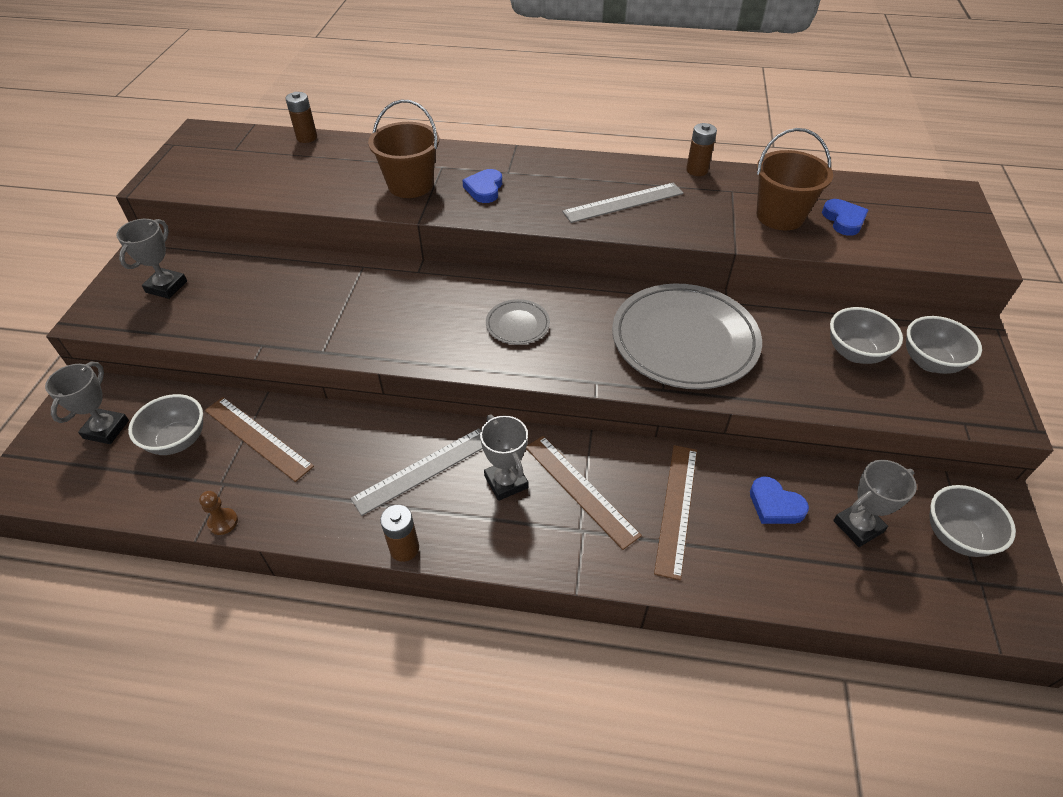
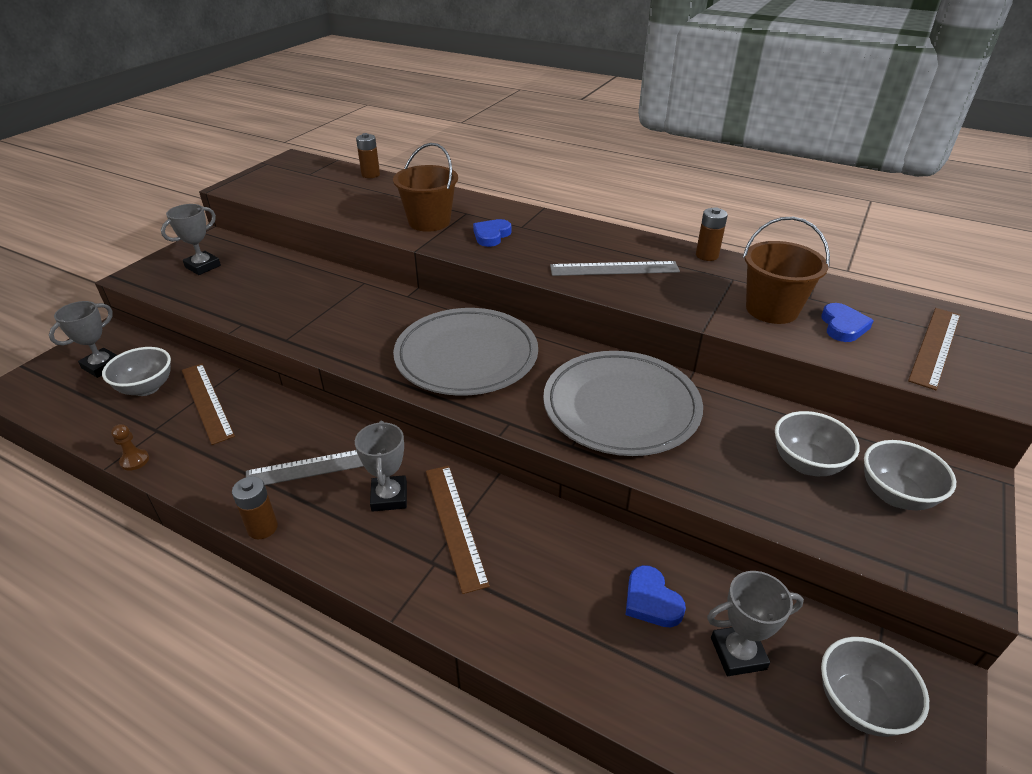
camera: 20 degrees right, 10 degrees down
(517, 324) = (466, 356): grey plate -> grey plate, size x2.24
(677, 508) = (542, 571): brown ruler -> brown ruler (935, 346)

